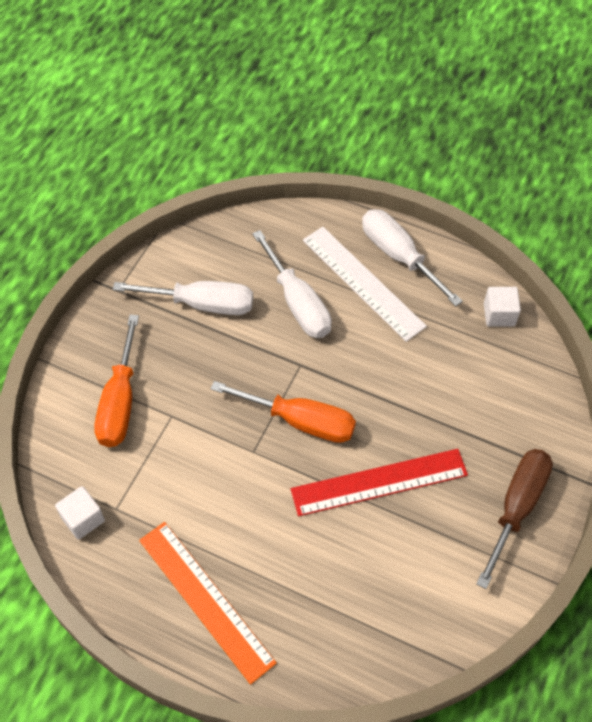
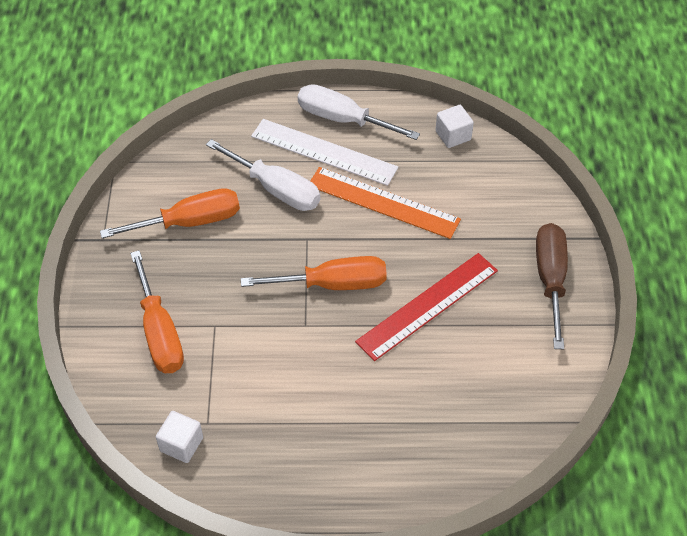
camera: 25 degrees left, 5 degrees down
(202, 304) = (190, 222): white screwdriver -> orange screwdriver
(206, 600) = (332, 462): orange ruler -> orange ruler (383, 202)

